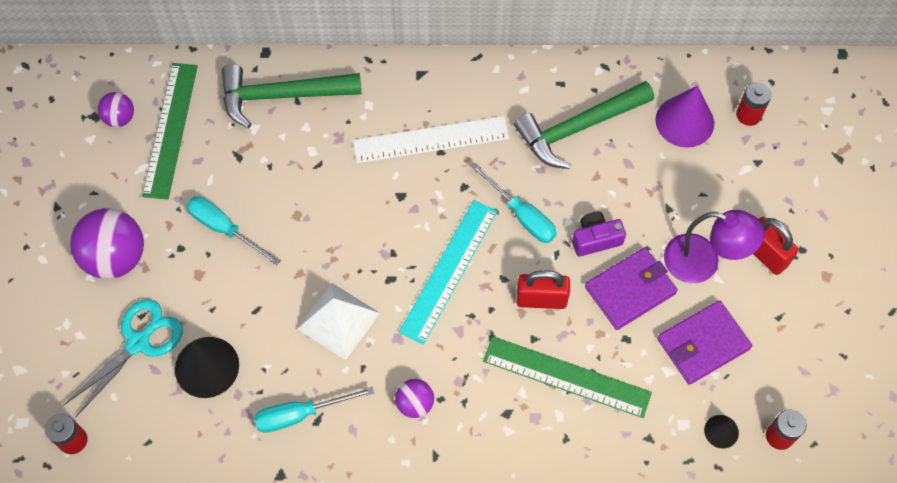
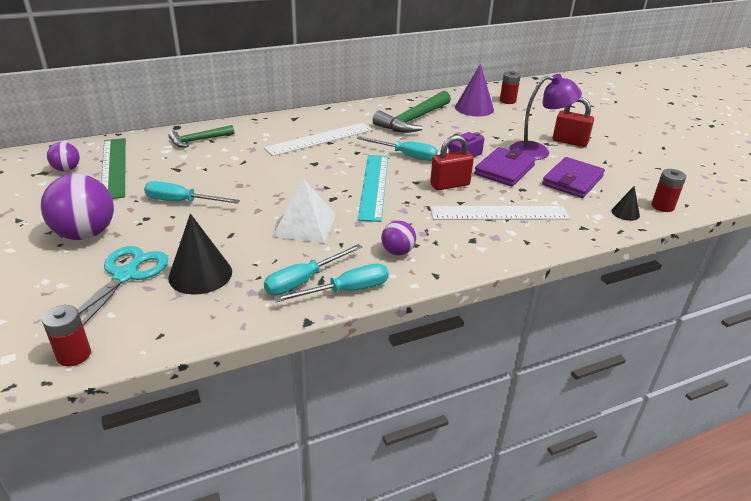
camera: 25 degrees left, 30 degrees down
(281, 96) = (198, 140): green hammer -> green hammer, size x0.59
(334, 445) = (346, 291): none -> turquoise screwdriver
(566, 376) = (499, 213): green ruler -> white ruler

